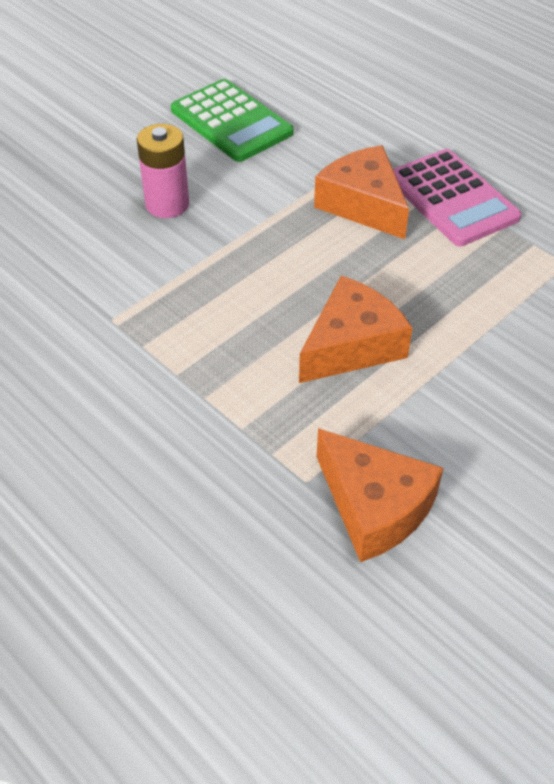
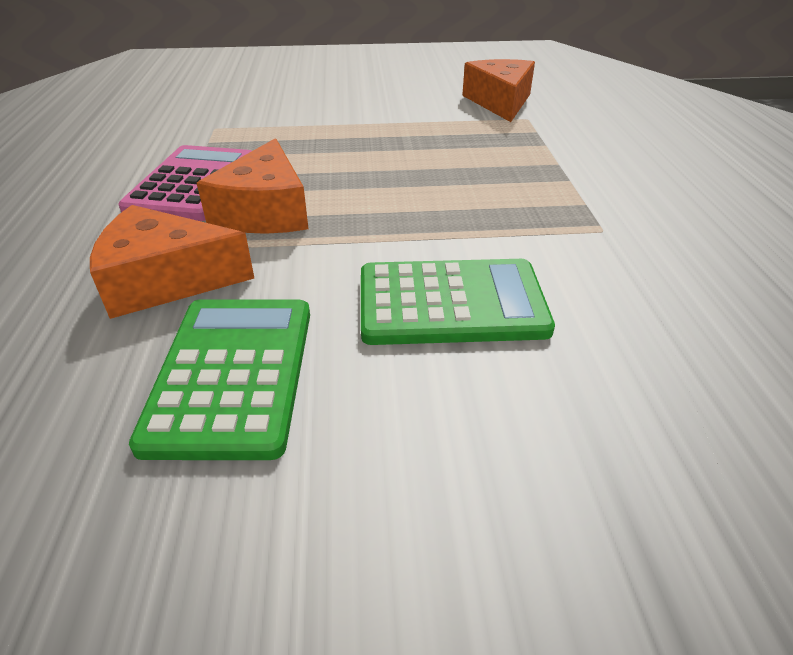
camera: 140 degrees left, 10 degrees down
(167, 204) = (451, 303): pink battery -> green calculator
(351, 345) = (421, 147): orange cheese -> orange cheese (166, 280)

